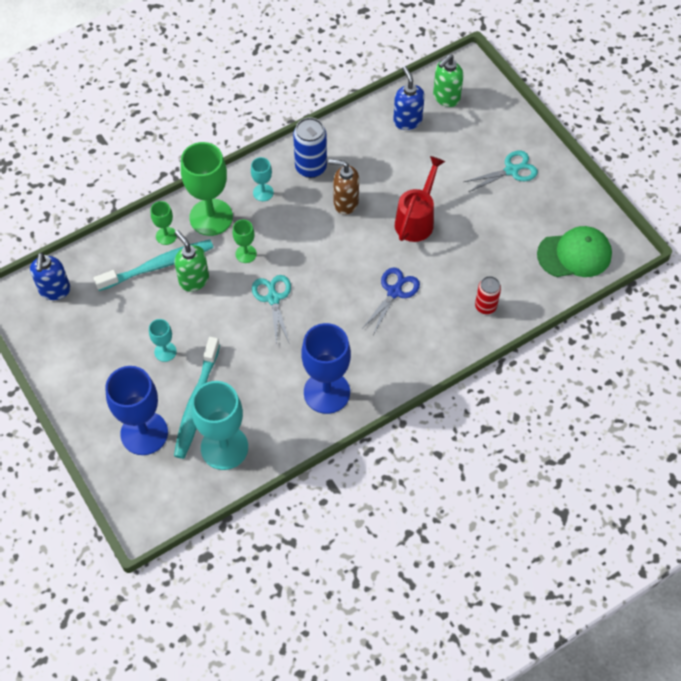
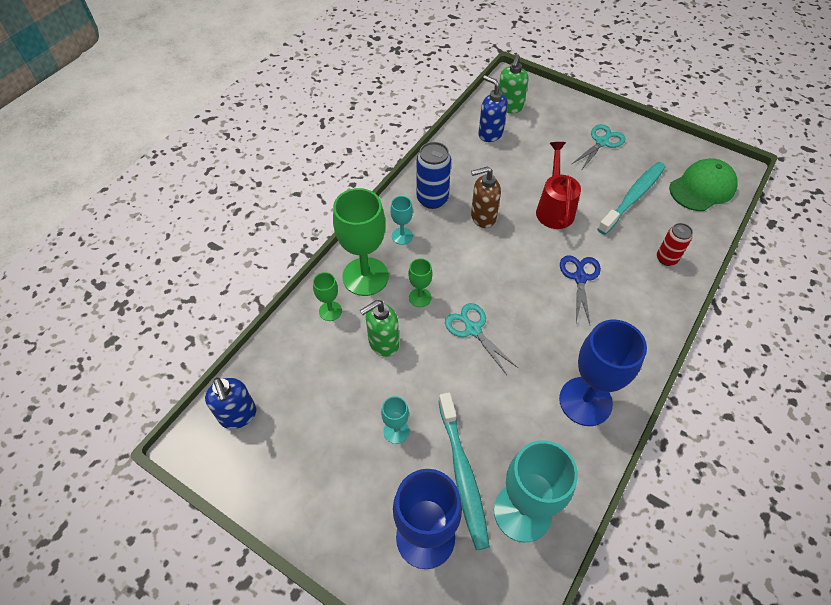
camera: 25 degrees left, 5 degrees down
(158, 265) = (338, 343): turquoise toothbrush -> turquoise toothbrush (633, 197)
(193, 280) = (383, 343): green soap dispenser -> green soap dispenser turned 60 degrees counterclockwise

